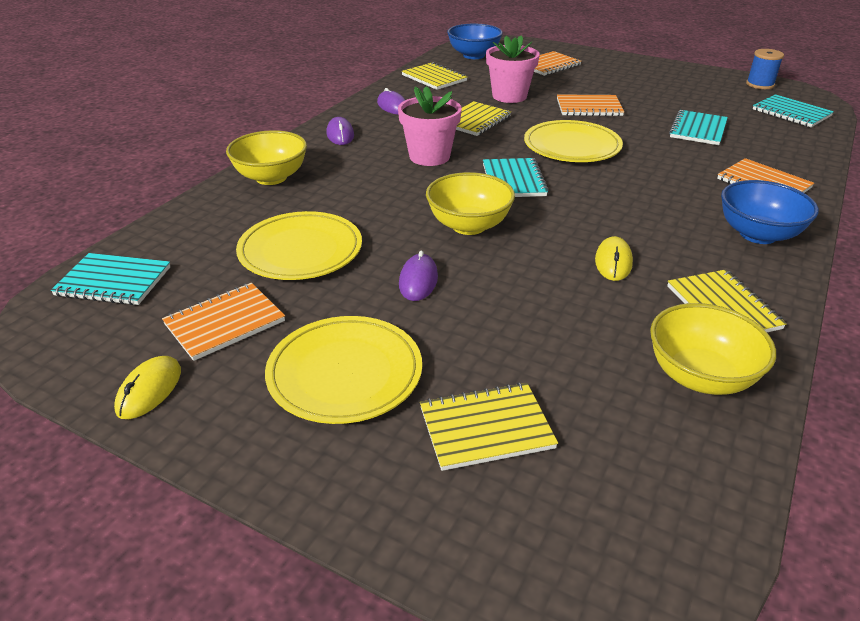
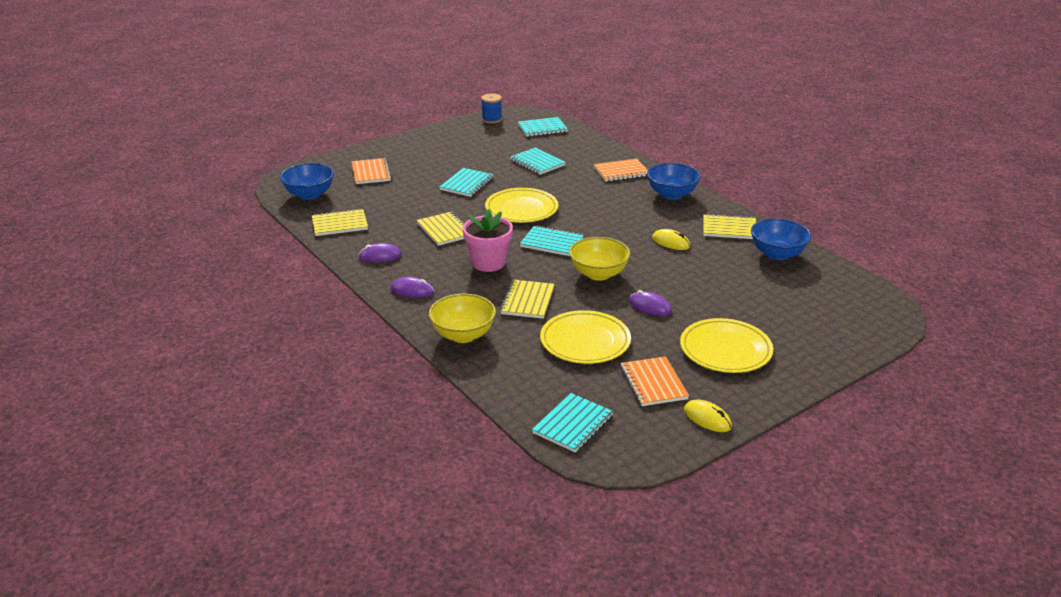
camera: 65 degrees left, 5 degrees down
(486, 428) = (787, 319): yellow notebook -> yellow notebook (527, 301)
(509, 96) = (414, 205): pink flower pot -> none
(589, 107) = (467, 184): orange notebook -> turquoise notebook
(700, 376) = (777, 254): yellow bowl -> blue bowl

